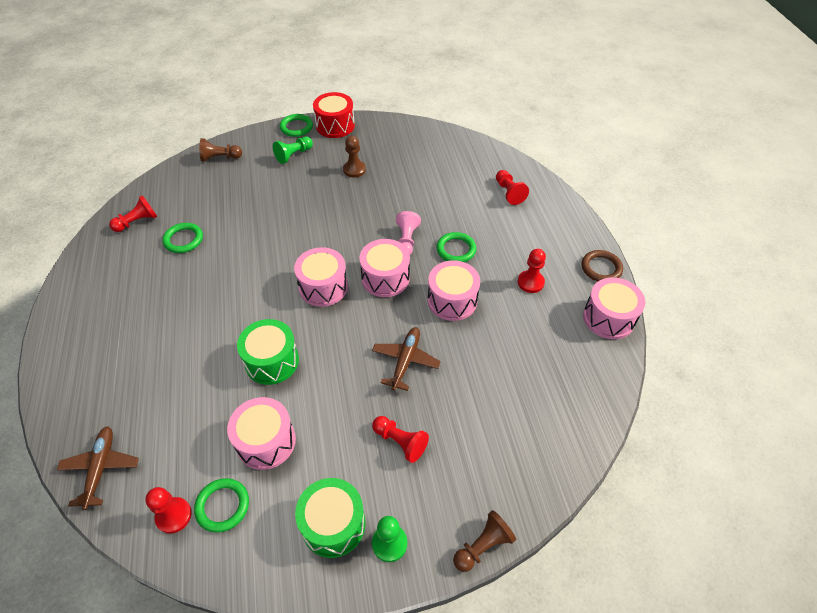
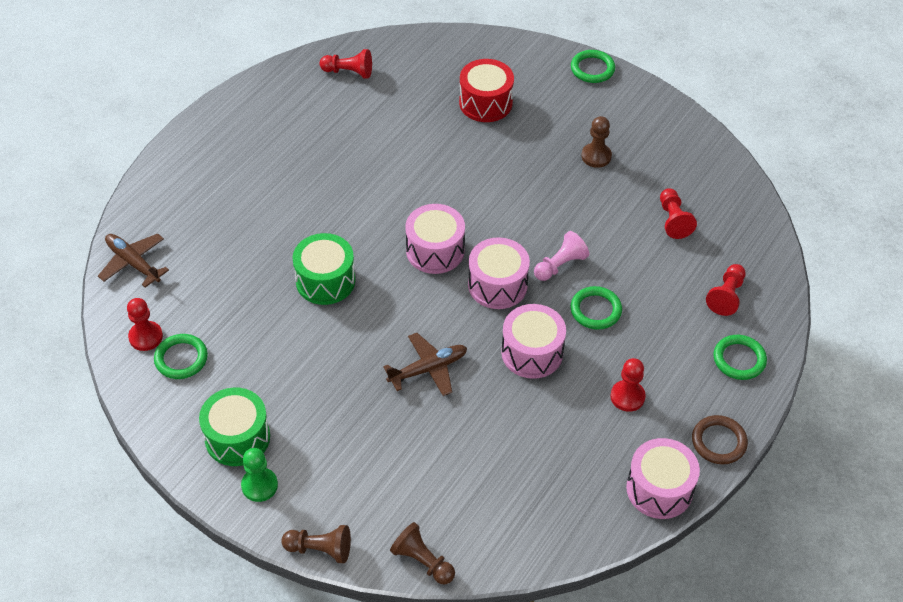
camera: 45 degrees right, 0 degrees up
(100, 468) = (133, 263): brown plane -> brown plane turned 90 degrees counterclockwise
(183, 240) = (368, 117): green ring -> green ring (739, 359)
(220, 158) = (483, 54): brown pawn -> brown pawn (422, 561)
(266, 441) = (255, 339): pink drum -> none
(293, 155) = (555, 98): green pawn -> none
(335, 126) = (634, 93): red drum -> red drum (485, 103)
(400, 442) = (349, 426): red pawn -> red pawn (673, 220)

